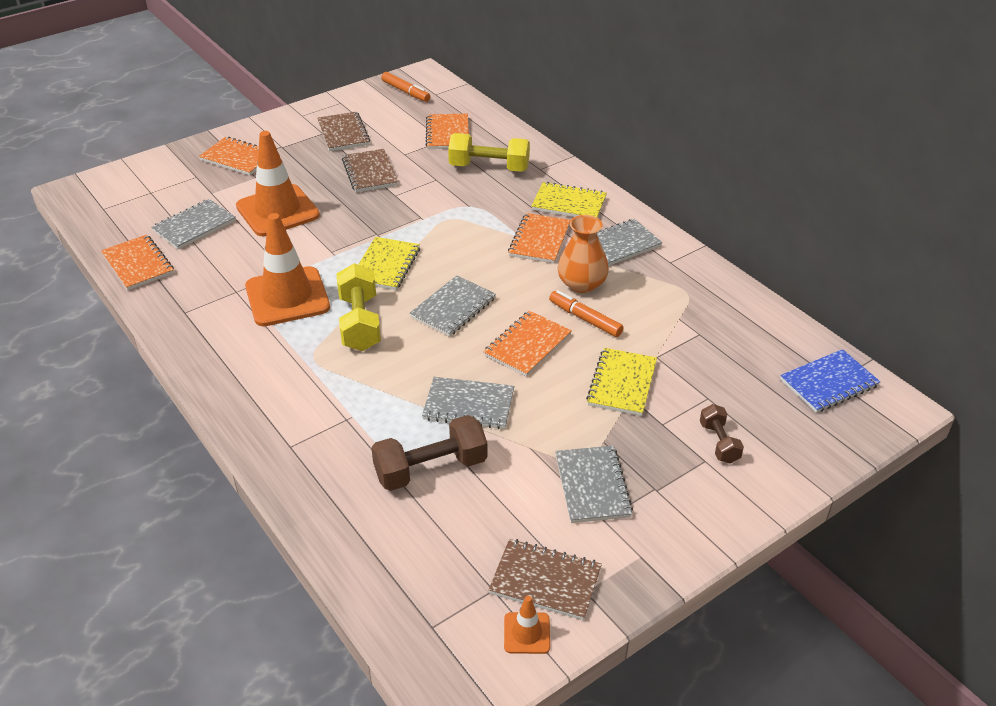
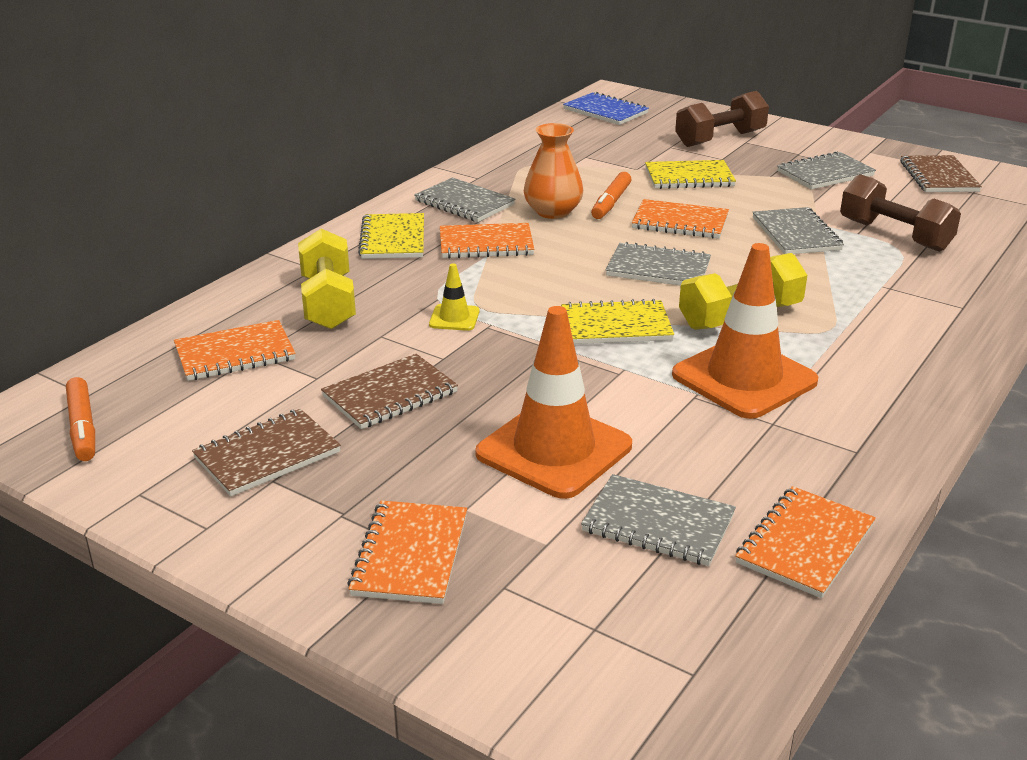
camera: 110 degrees left, 10 degrees down
(405, 92) = (82, 427): orange marker -> orange marker turned 135 degrees clockwise
(439, 207) = (454, 318): none -> yellow traffic cone
(527, 633) = (990, 176): orange traffic cone -> none
(719, 443) = (720, 139): brown dumbbell -> brown dumbbell, size x1.75

